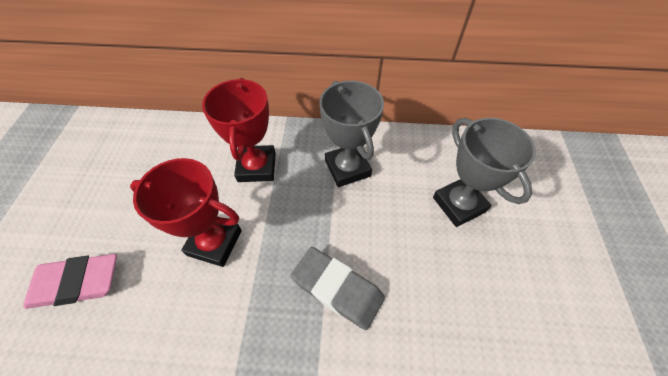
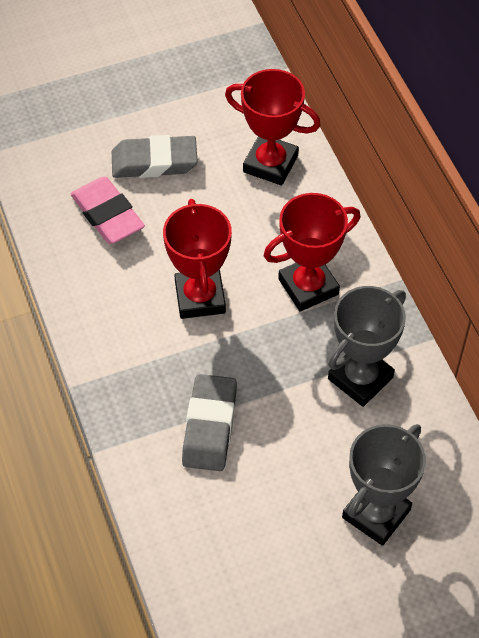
camera: 65 degrees right, 0 degrees up
(64, 221) = (154, 162): none -> grey eraser
(141, 146) = (270, 164): none -> red trophy

